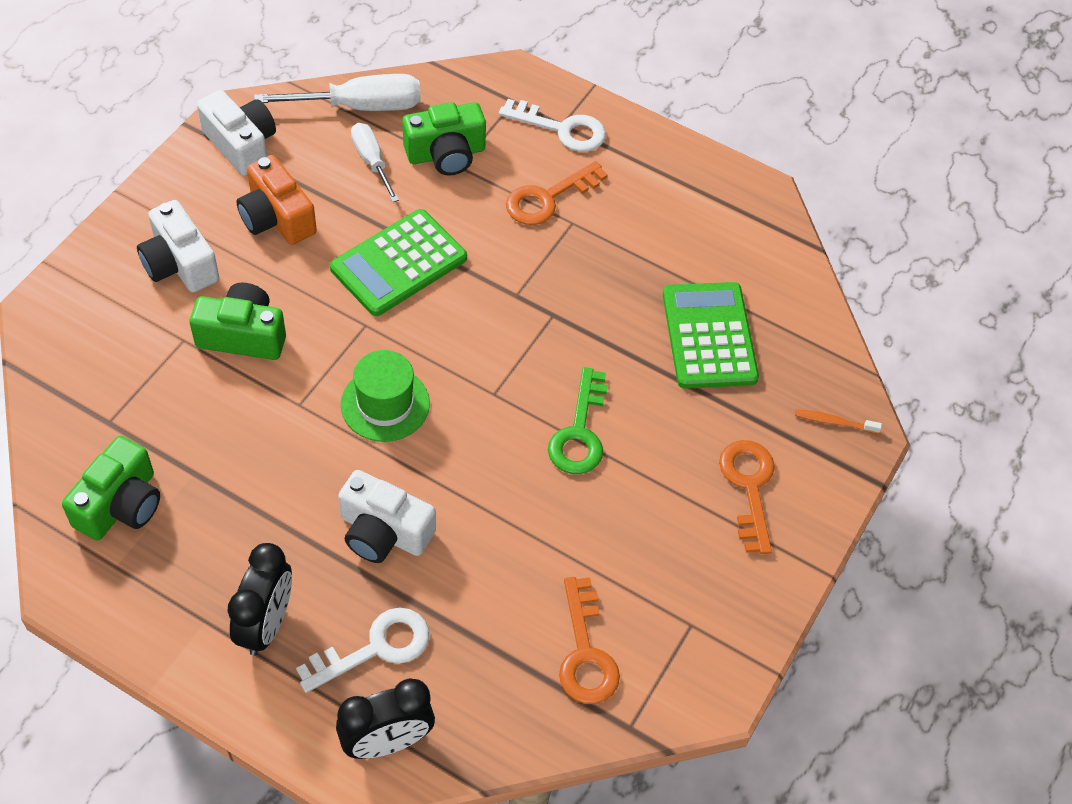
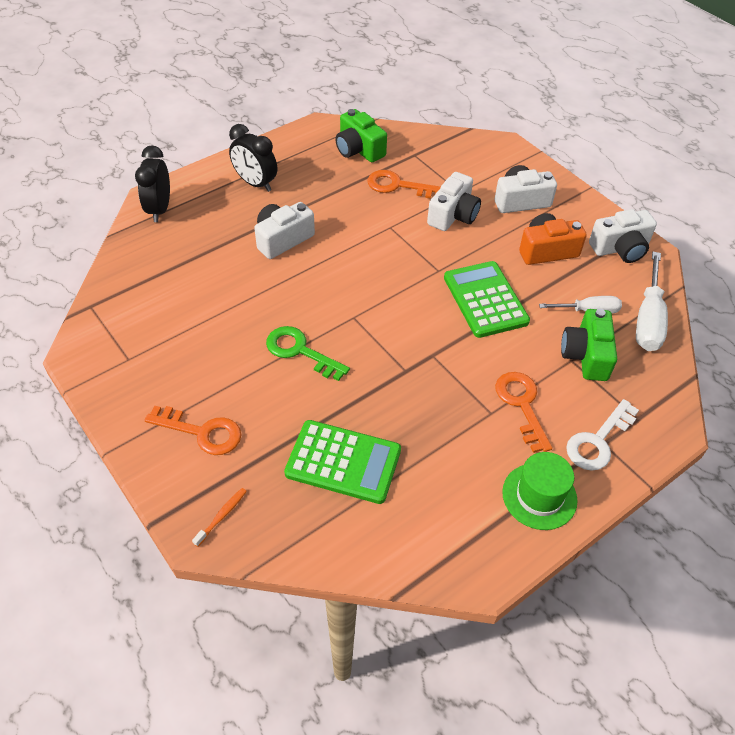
camera: 115 degrees right, 5 degrees down
(243, 335) = (453, 215): green camera -> white camera
(375, 648) = (214, 218): white key -> none
(385, 404) = (372, 263): green hat -> green hat (539, 496)
(586, 652) = (148, 302): orange key -> orange key (398, 186)

